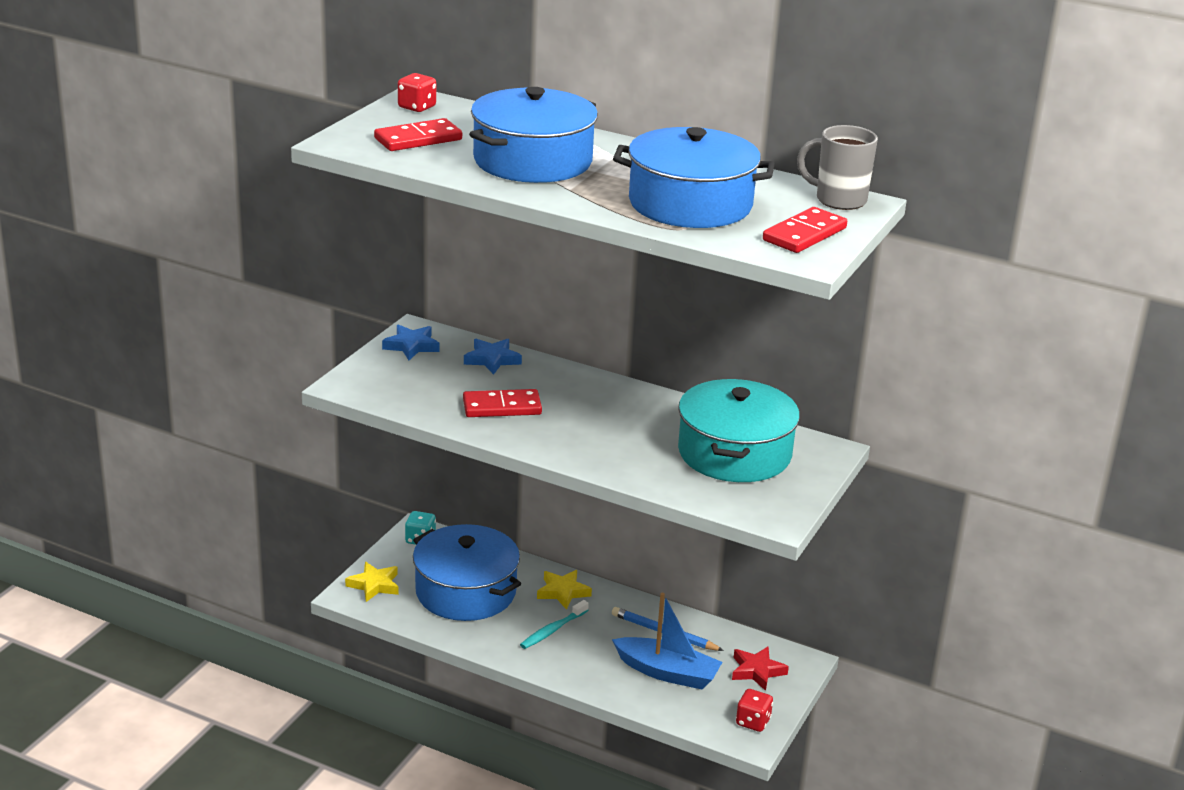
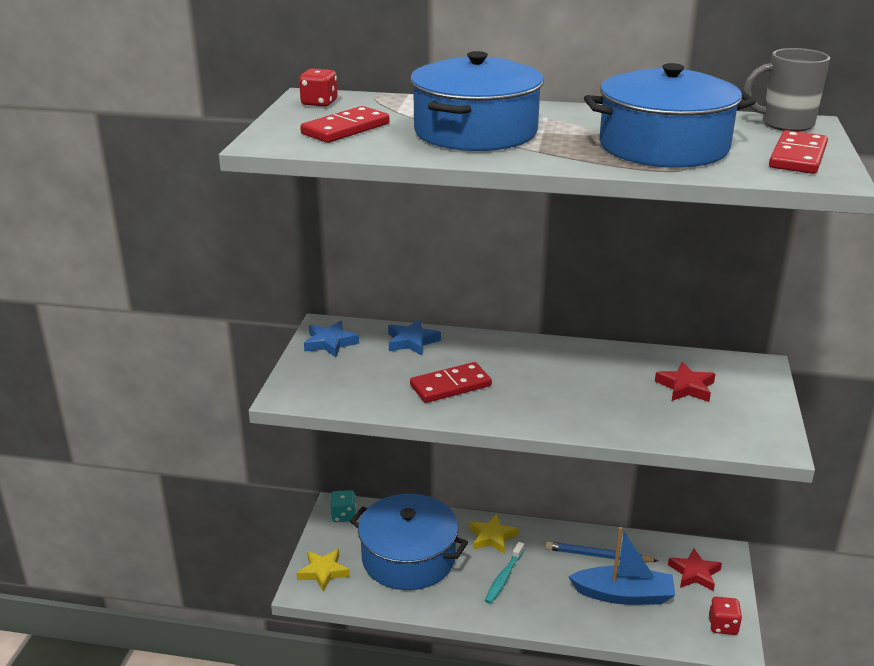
camera: 15 degrees left, 0 degrees up
(734, 453) = (686, 387): turquoise pot -> red star

